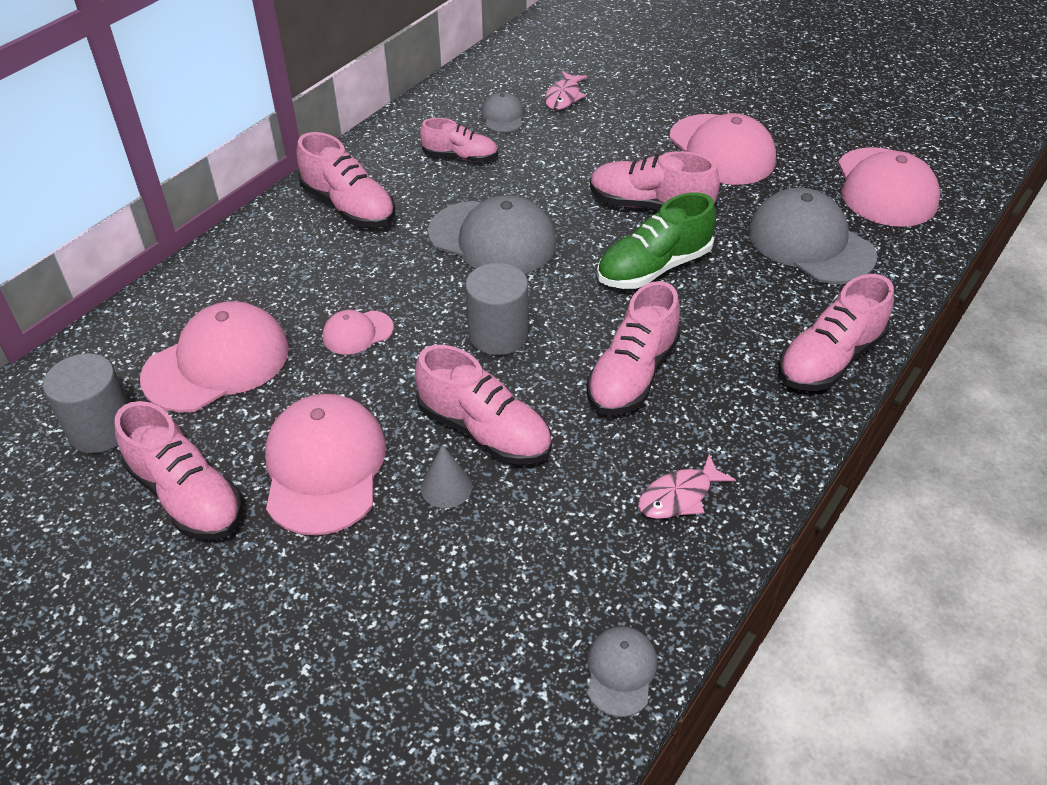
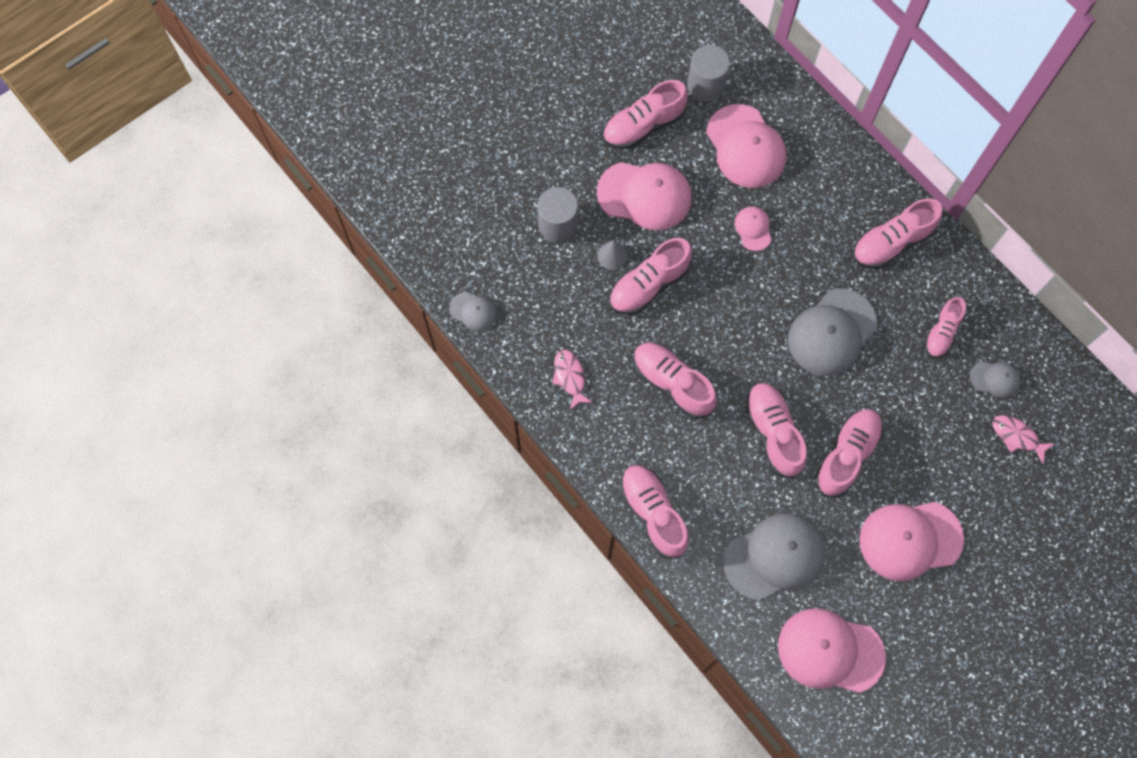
camera: 105 degrees right, 25 degrees up
(498, 335) = (729, 312): grey cylinder -> grey cylinder (558, 225)
(653, 268) = (773, 433): green shoe -> pink shoe

